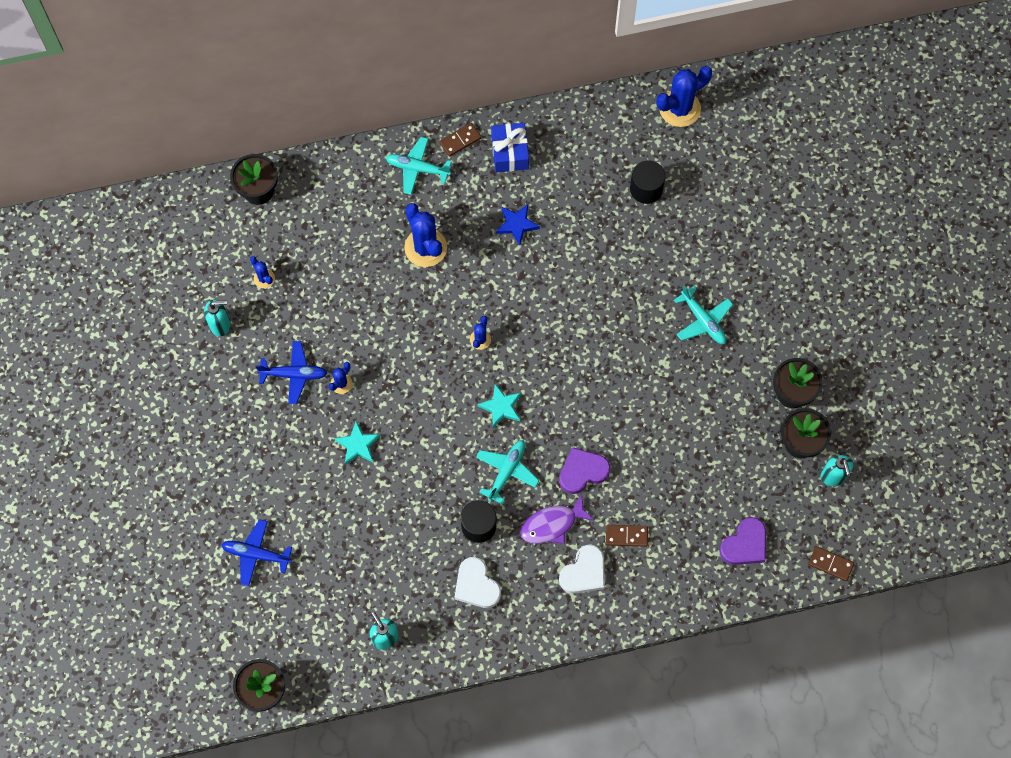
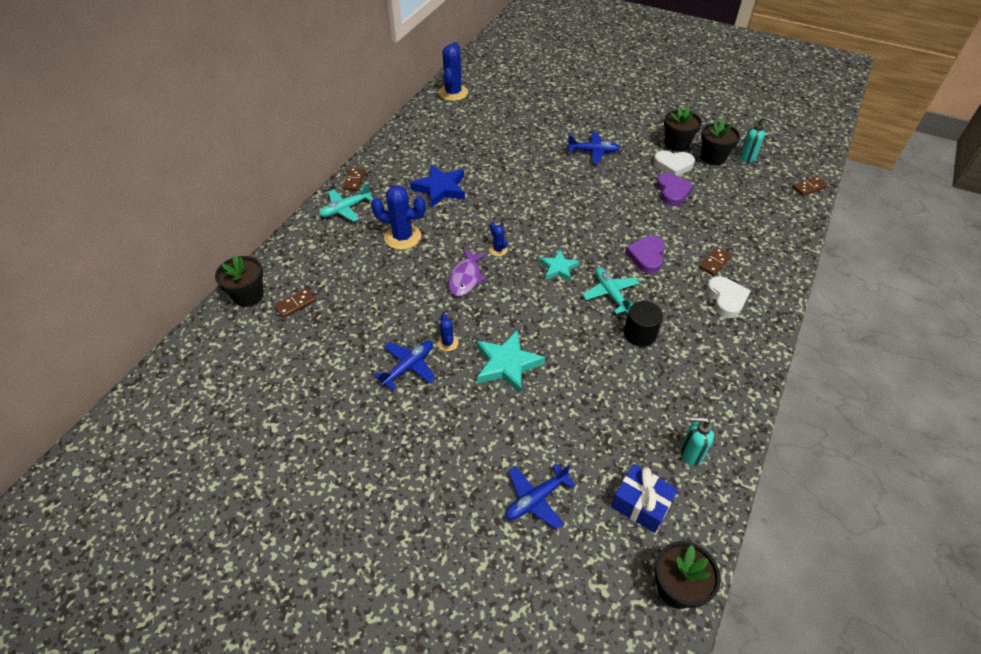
camera: 50 degrees left, 20 degrees down
(220, 324) = (315, 387): turquoise soap dispenser -> none
(264, 278) = (314, 335): blue cactus -> none
(280, 234) = (295, 304): none -> brown domino
(358, 445) = (507, 364): turquoise star -> turquoise star, size x1.59
(476, 585) = (689, 365): white heart -> white heart (673, 165)
(510, 153) = (391, 165): blue gift -> blue gift (641, 504)
(517, 225) = (440, 188): blue star -> blue star, size x1.59
(552, 524) = (673, 294): purple fish -> purple fish (465, 278)
(646, 189) = (484, 128): black cylinder -> none
(703, 321) = (593, 151): turquoise plane -> blue plane
(745, 544) = (766, 214): purple heart -> purple heart (672, 192)

